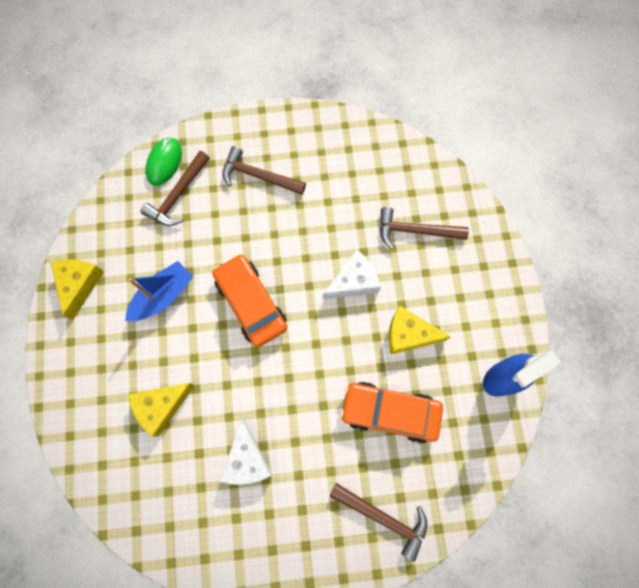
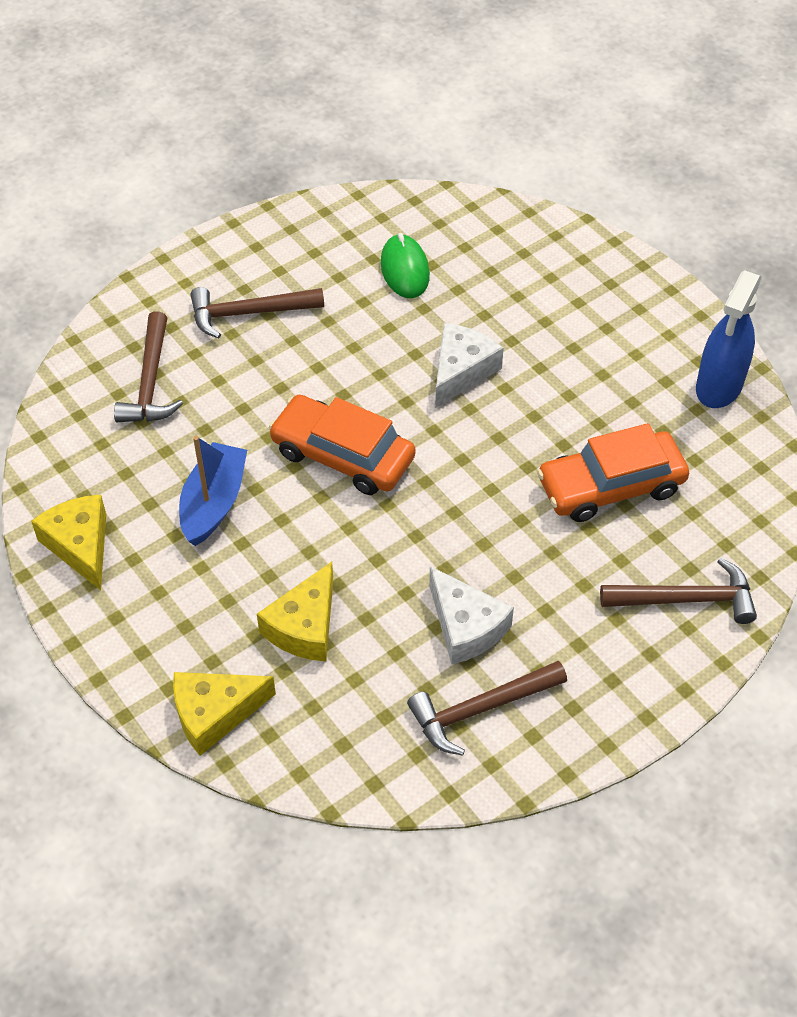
camera: 30 degrees left, 20 degrees down
(164, 162) = (103, 354): green mouse -> green mouse (404, 270)
(409, 334) = (573, 394): yellow cheese -> yellow cheese (215, 714)
(415, 231) = (500, 284): brown hammer -> brown hammer (480, 709)

